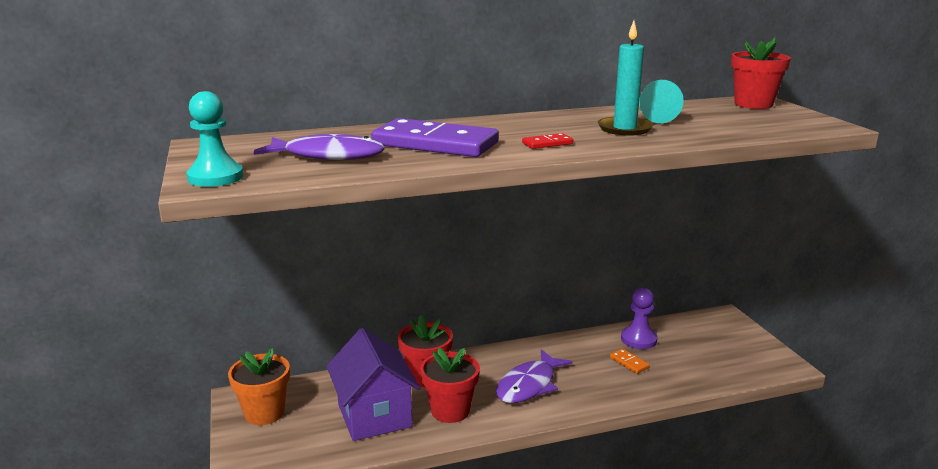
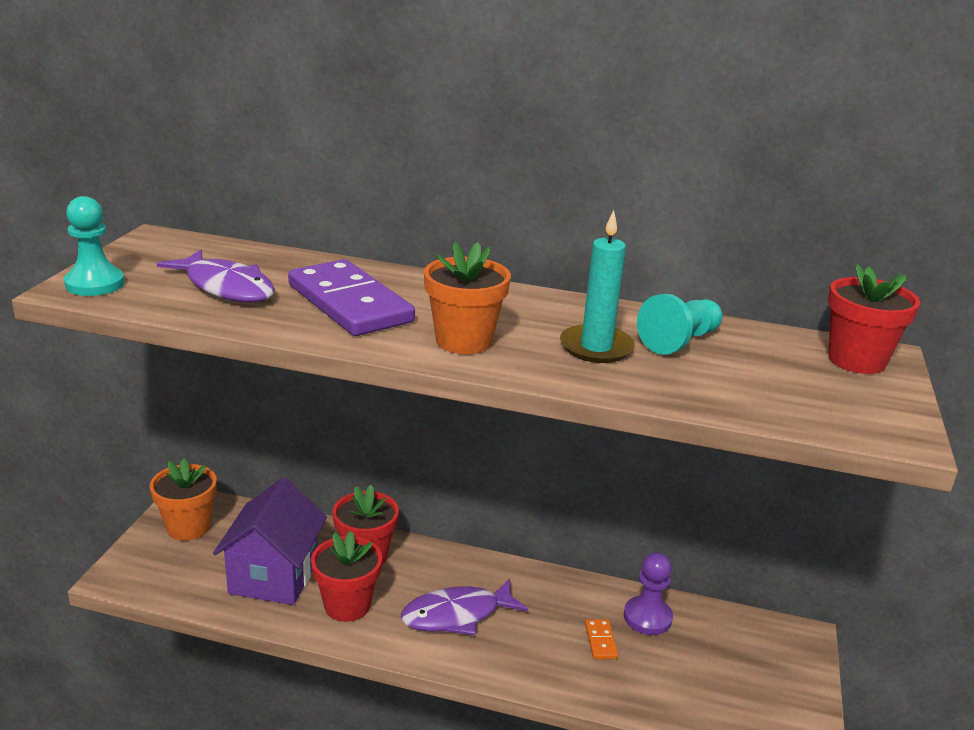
camera: 30 degrees right, 5 degrees up
(547, 143) = (463, 341): red domino -> orange flower pot

